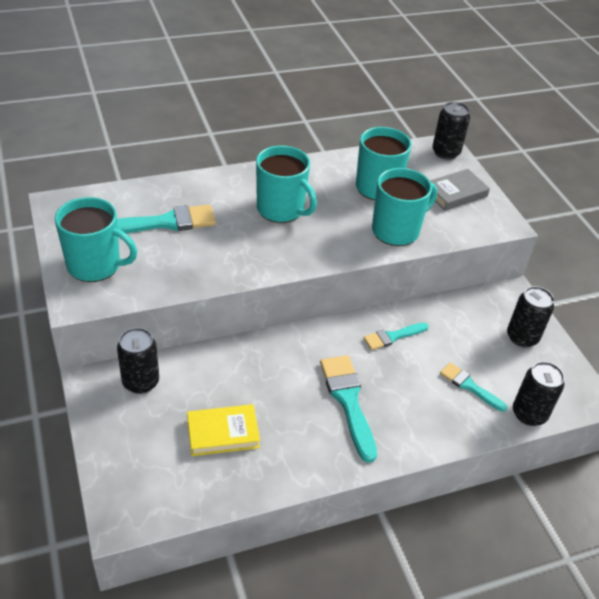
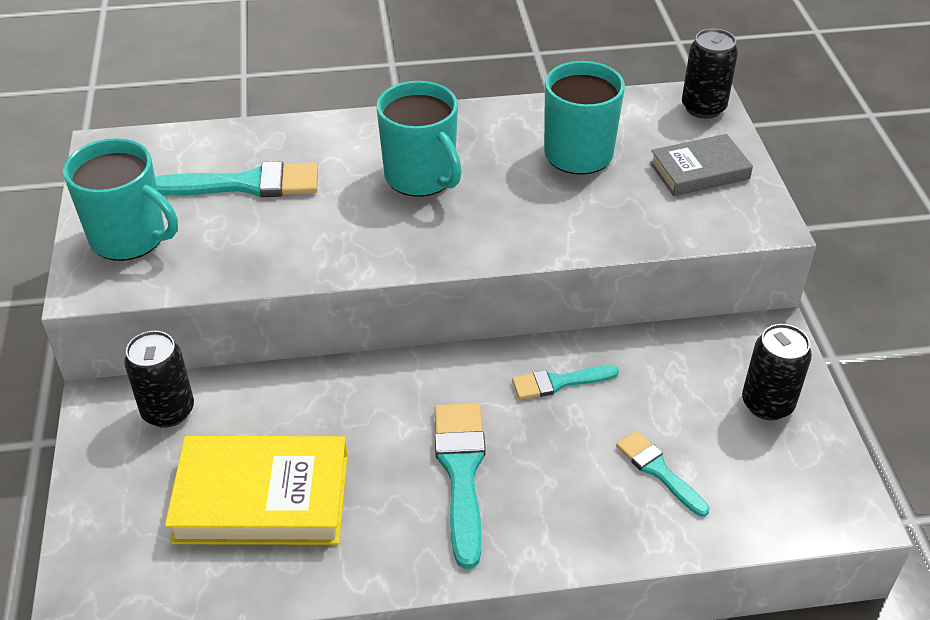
camera: 15 degrees right, 0 degrees up
(223, 433) = (262, 498): yellow book -> yellow book, size x1.64
(396, 230) = (587, 220): turquoise mug -> none
(529, 414) = (743, 525): black can -> none

